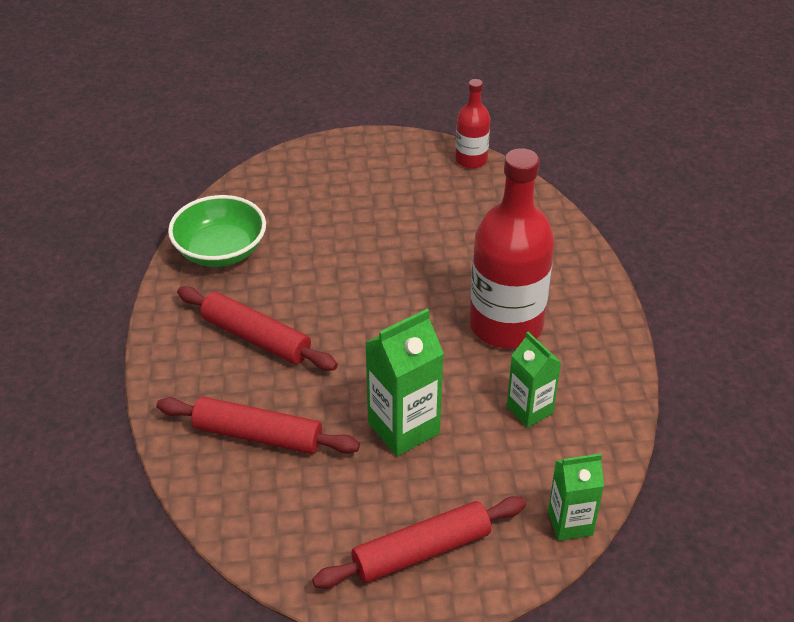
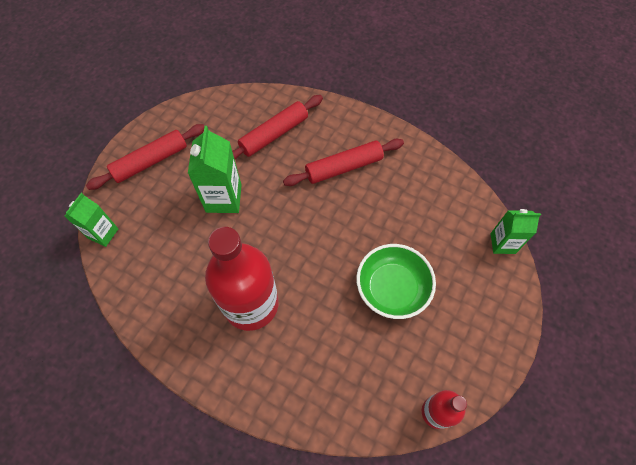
camera: 125 degrees right, 20 degrees up
(220, 250) = (434, 186): green bowl -> green bowl (392, 288)
(421, 551) = (150, 161): red rolling pin -> red rolling pin turned 45 degrees clockwise
(529, 410) = (181, 268): green carton -> green carton (502, 243)

